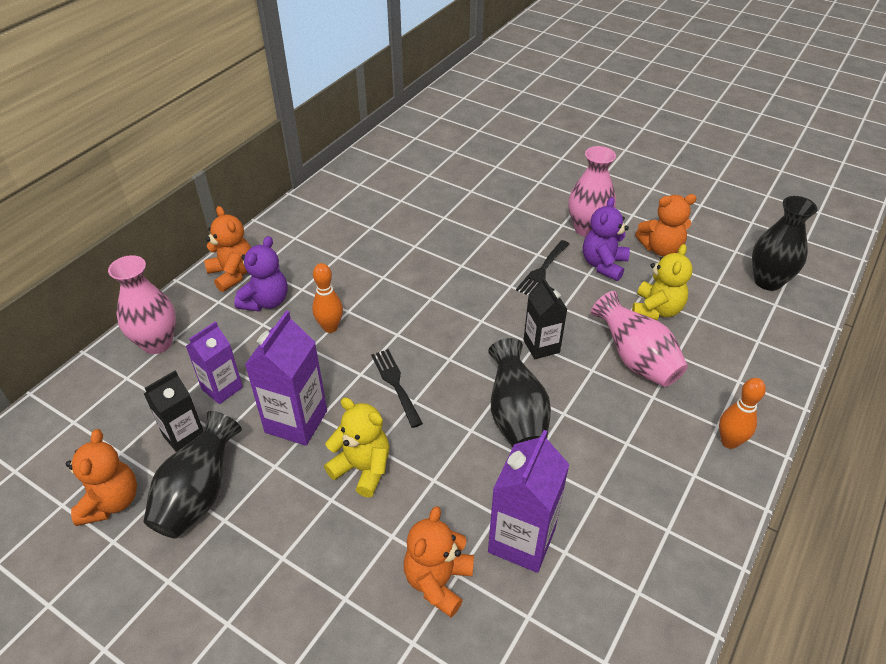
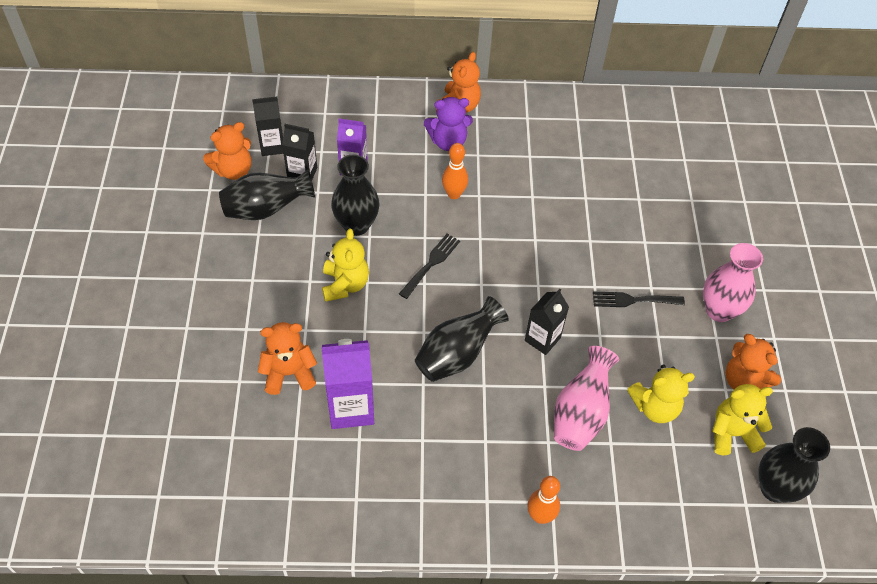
camera: 55 degrees right, 10 degrees up
(118, 446) = (272, 146): none -> black carton
(157, 343) = (364, 108): pink vase -> none
(296, 421) = (356, 225): purple carton -> black vase
(603, 265) = (680, 343): purple teddy bear -> none
(706, 279) = (732, 433): none -> yellow teddy bear

